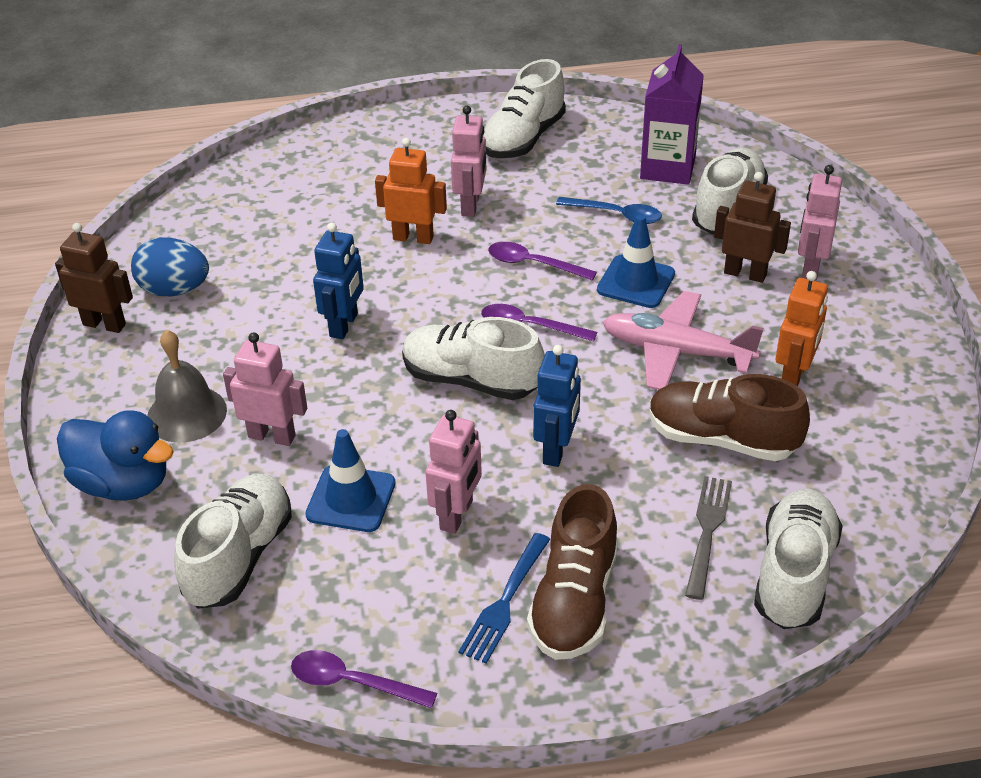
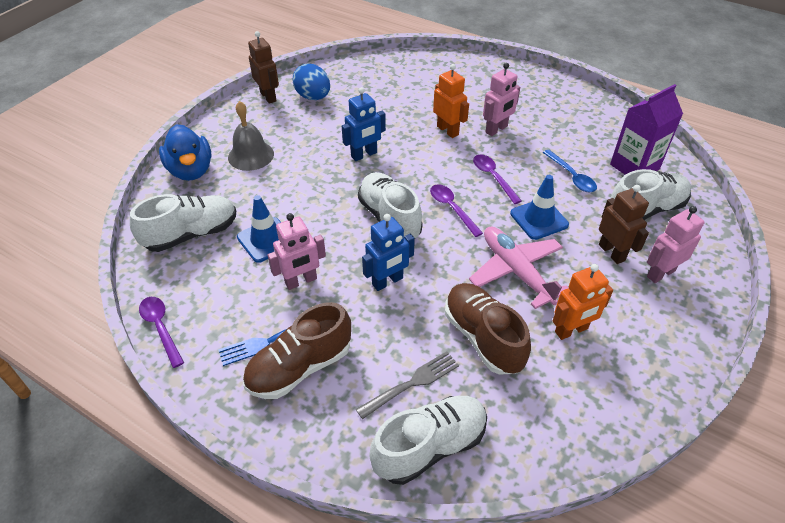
camera: 40 degrees right, 5 degrees up
(272, 436) = (271, 188): pink robot -> none
(523, 139) = (566, 109): white shoe -> none

